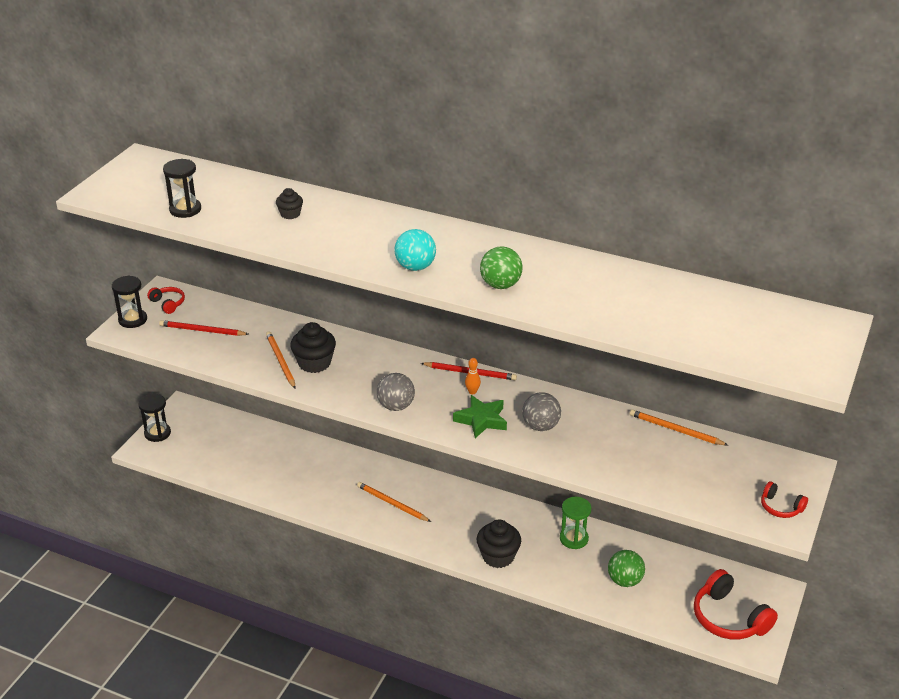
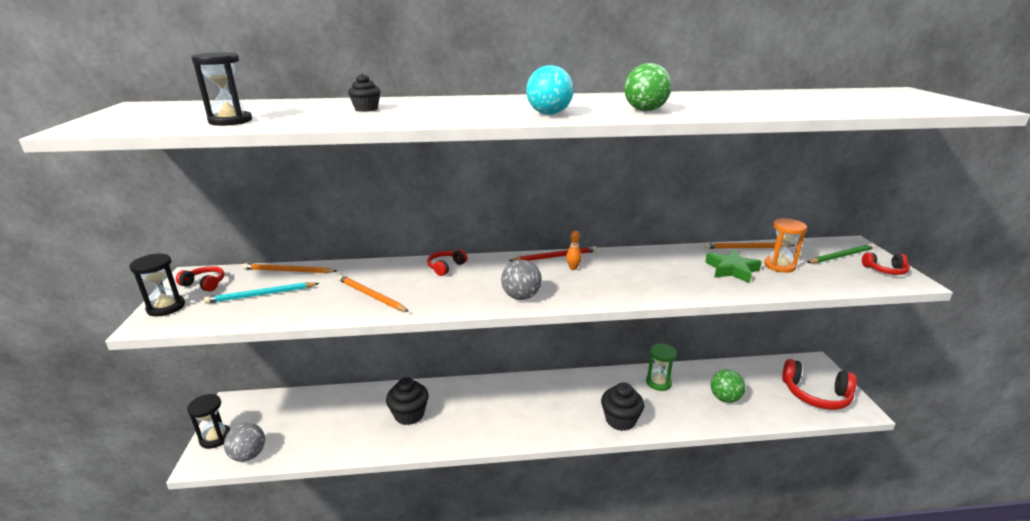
camera: 30 degrees left, 10 degrees down
(202, 330) = (261, 295): red pencil -> turquoise pencil
(314, 363) = (408, 288): black cupcake -> black cupcake (409, 414)
(363, 351) = (446, 267): none -> red headphones
(392, 503) = (496, 412): orange pencil -> orange pencil (288, 271)
(481, 420) = (606, 284): green star -> green star (731, 270)
(540, 426) = (656, 274): grey ball -> grey ball (249, 455)
(676, 462) = (779, 266): none -> orange hourglass
(762, 475) = (841, 256): none -> green pencil

